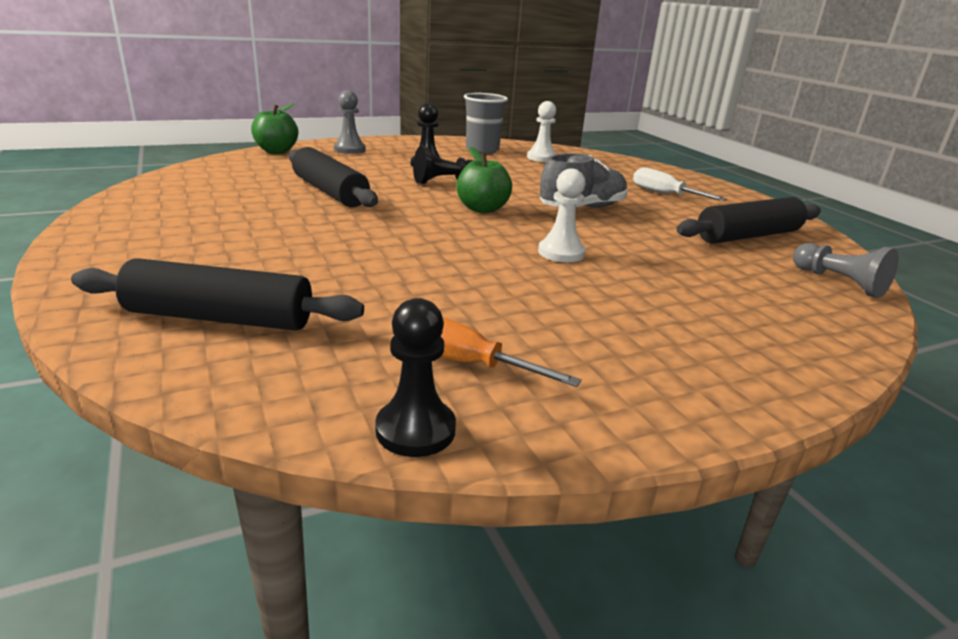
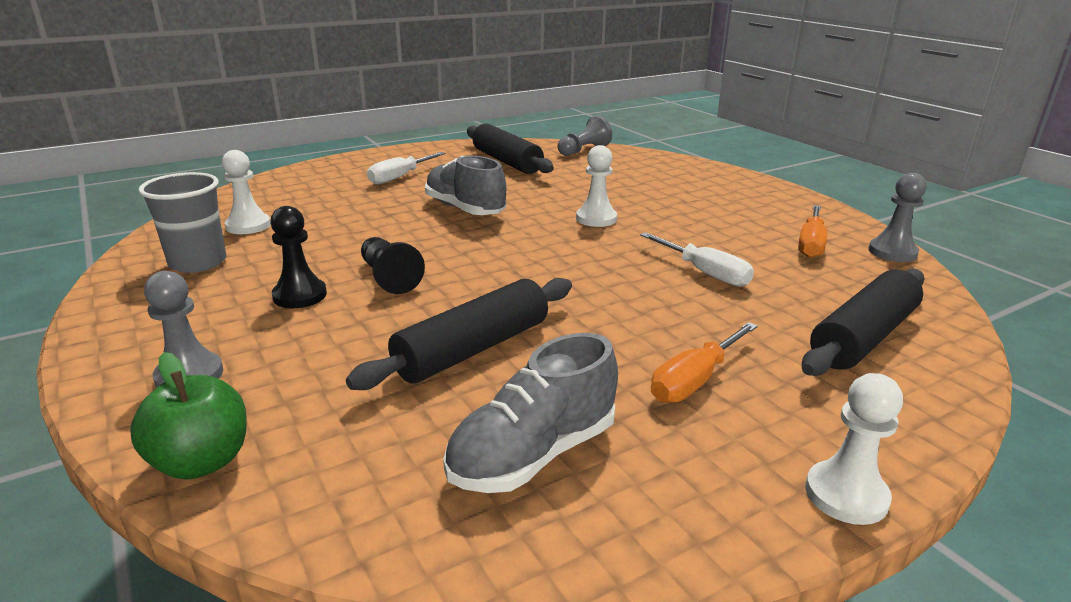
camera: 95 degrees left, 0 degrees up
(70, 250) = (846, 495): none -> white pawn
(211, 193) = (533, 454): none -> grey shoe
(220, 317) = (863, 337): black rolling pin -> black rolling pin turned 45 degrees clockwise
(233, 238) = (695, 380): none -> orange screwdriver
(406, 276) = (704, 273): none -> white screwdriver
(415, 430) = (892, 252): black pawn -> grey pawn
(482, 209) = (494, 251): green apple -> none

